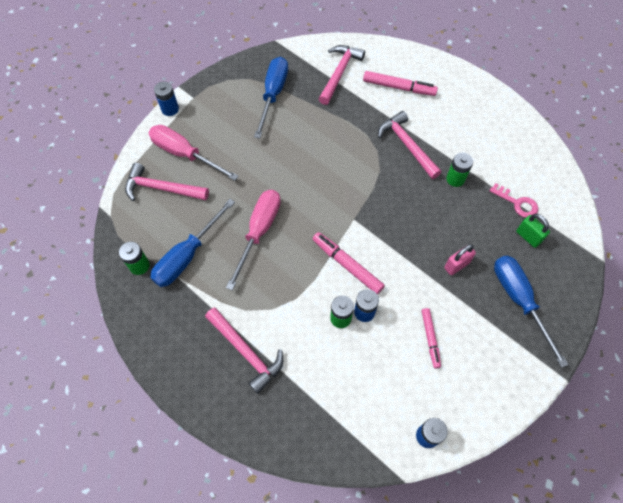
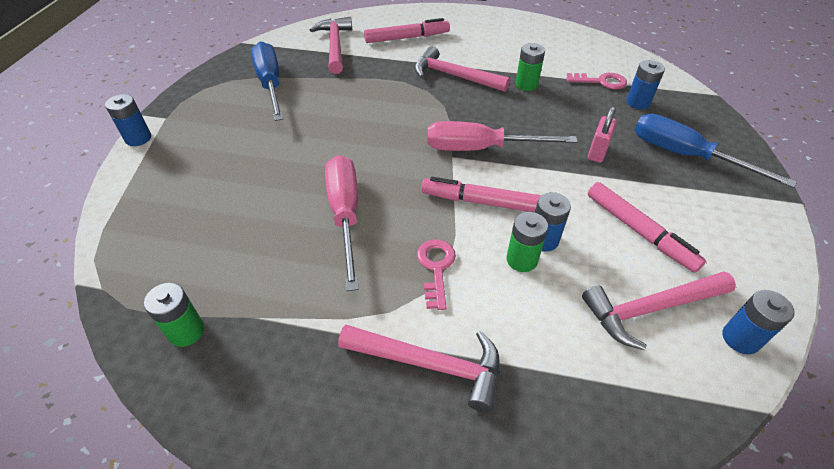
camera: 30 degrees left, 15 degrees down
(162, 188) = (172, 223): pink hammer -> pink hammer (650, 309)
(184, 154) = (186, 175): pink screwdriver -> pink screwdriver (480, 148)
(187, 256) = (259, 284): blue screwdriver -> none
(287, 297) = (436, 268): none -> pink key
(430, 339) = (639, 231): pink marker -> pink marker, size x1.53
(528, 237) = (638, 102): green padlock -> blue battery

